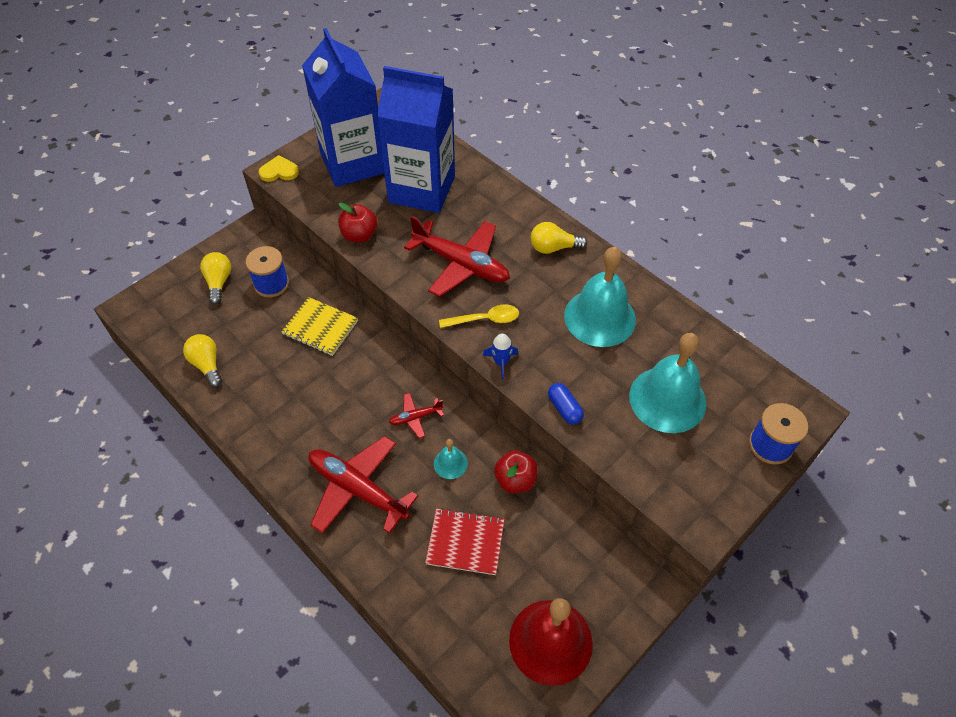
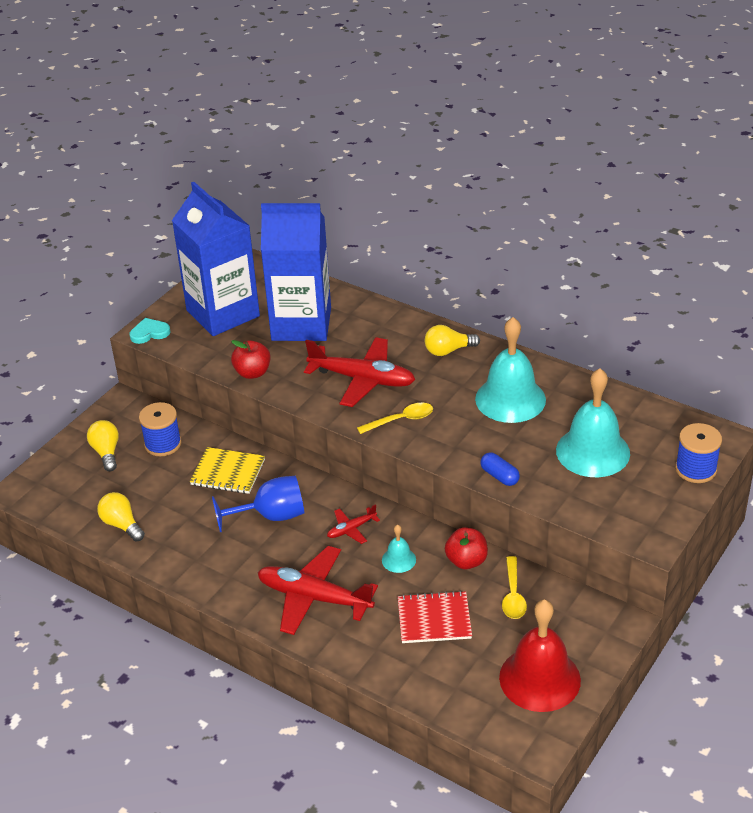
camera: 10 degrees left, 15 degrees down
(279, 171) = (149, 333): yellow heart -> turquoise heart
(345, 385) = (271, 516): none -> blue goblet
(501, 362) = (428, 451): blue rocket -> none
(550, 532) = (513, 595): none -> yellow spoon

